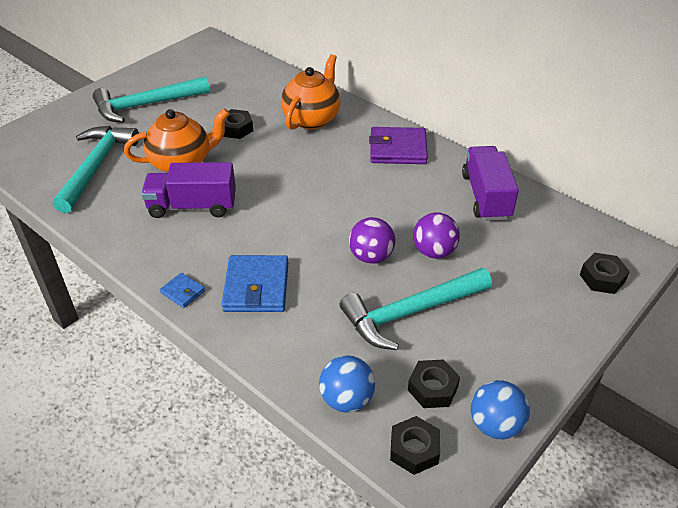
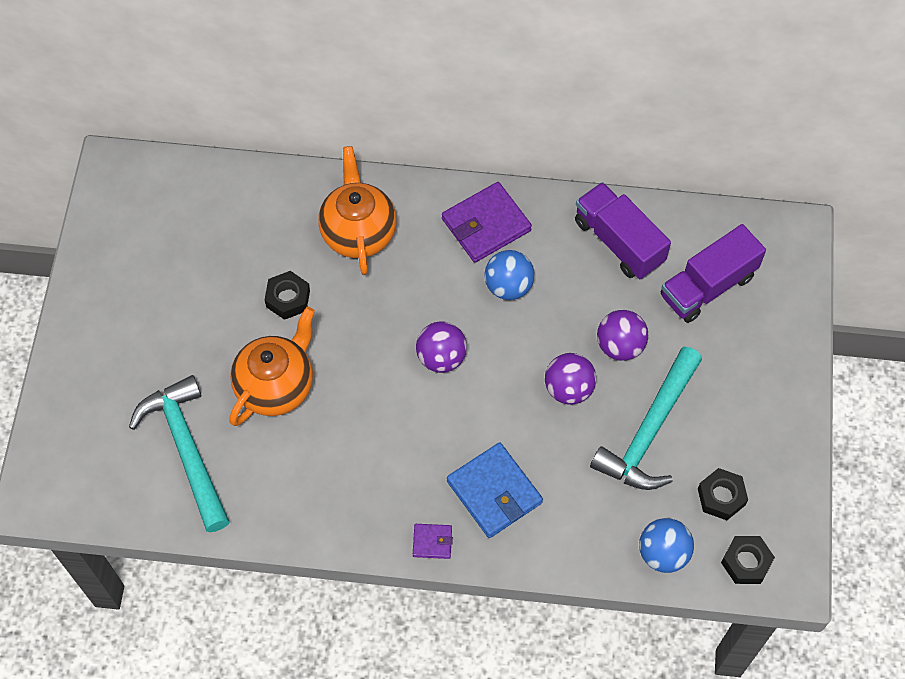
camera: 35 degrees left, 20 degrees up
(146, 105) = (148, 324): turquoise hammer -> none
(183, 292) = (432, 542): blue wallet -> purple wallet
(192, 206) = (344, 436): purple truck -> purple truck (707, 286)
(299, 198) = (441, 357): none -> purple ball
(495, 425) = (790, 499): blue ball -> blue ball (508, 286)
(602, 278) = (781, 285): black nut -> none

